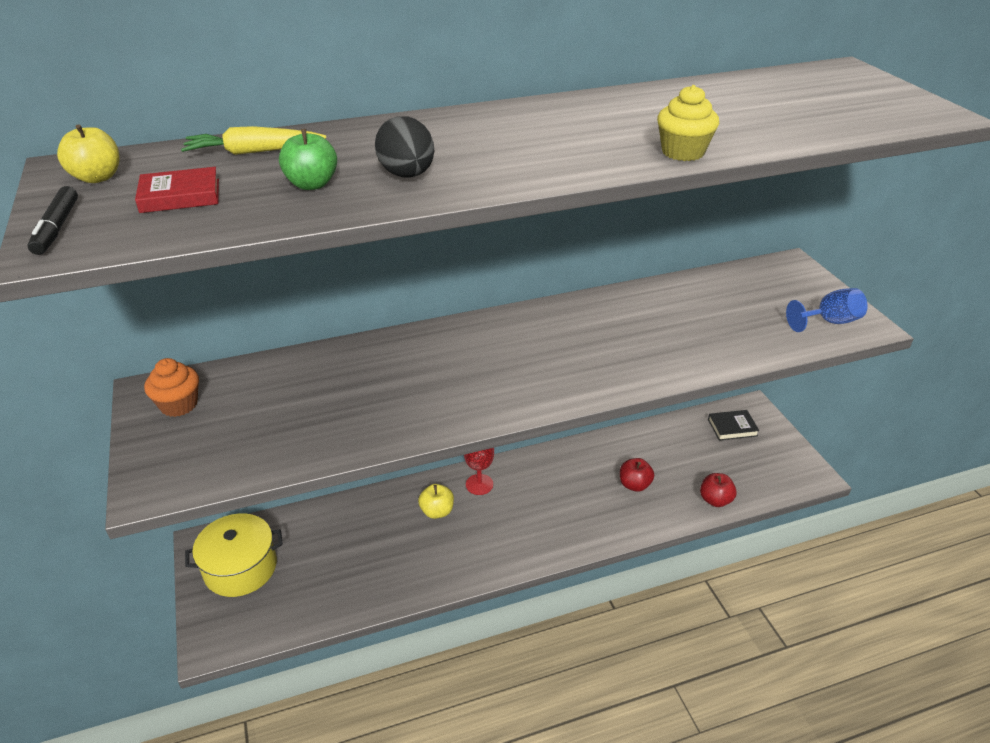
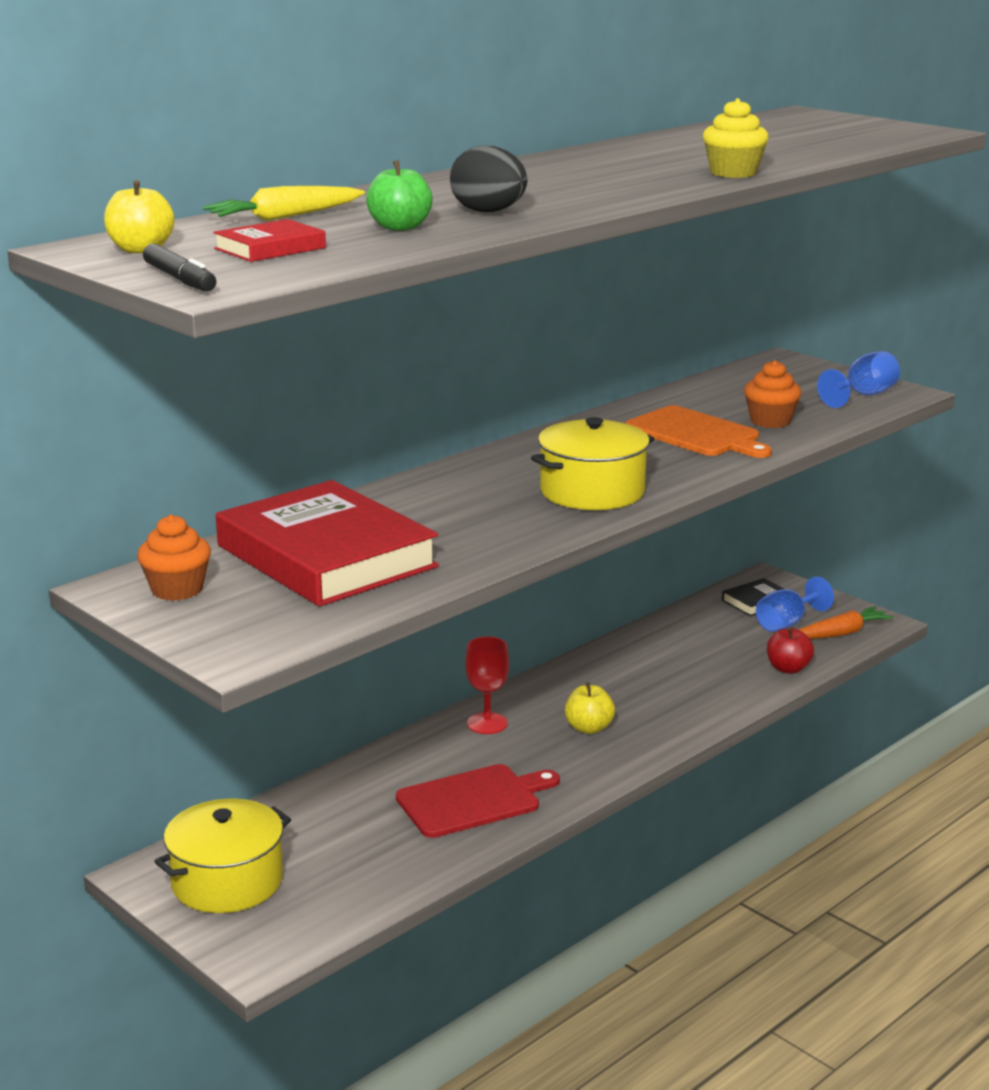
camera: 25 degrees left, 15 degrees down
(295, 398) = (326, 556): none -> red book
(425, 551) = (473, 800): none -> red cutting board
(437, 511) = (454, 761): yellow apple -> yellow apple (589, 728)
(530, 380) = (592, 492): none -> yellow pot
(634, 485) = (683, 678): red apple -> none
(659, 333) = (696, 433): none -> orange cutting board
(729, 334) = (770, 421): none -> orange cupcake
(741, 455) = (787, 623): none -> blue goblet
(776, 477) = (840, 633): none -> orange carrot

